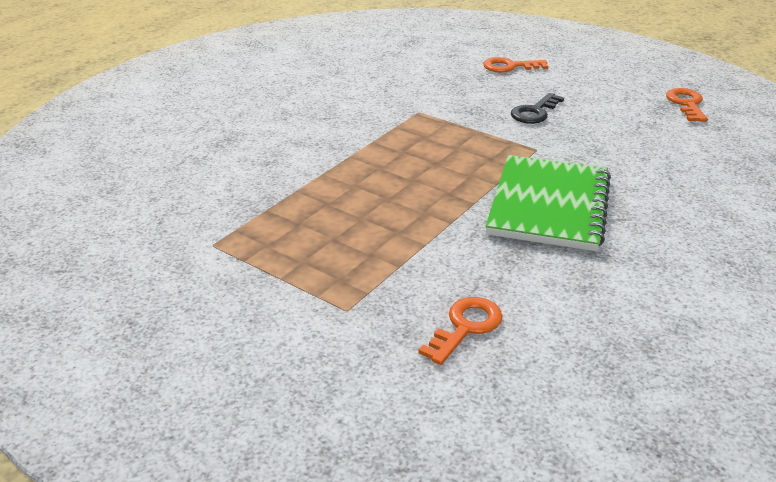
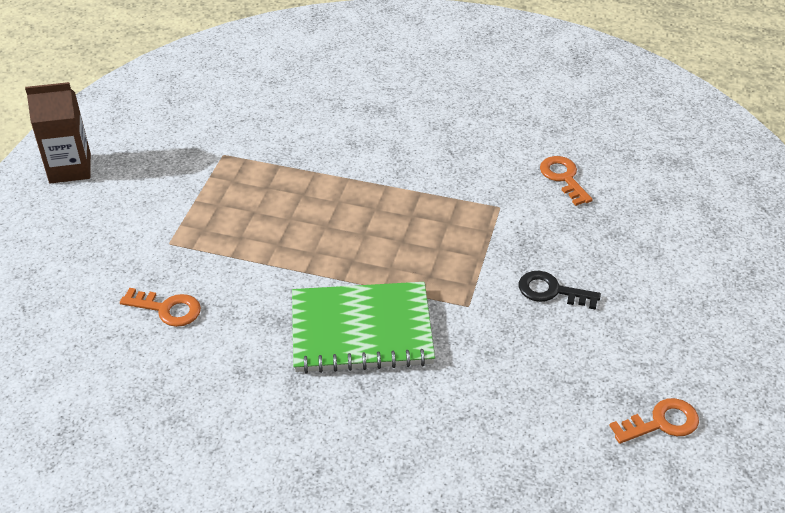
camera: 70 degrees right, 10 degrees up
(119, 383) = (70, 168): none -> brown carton
(510, 67) = (659, 252): orange key -> orange key (563, 178)

